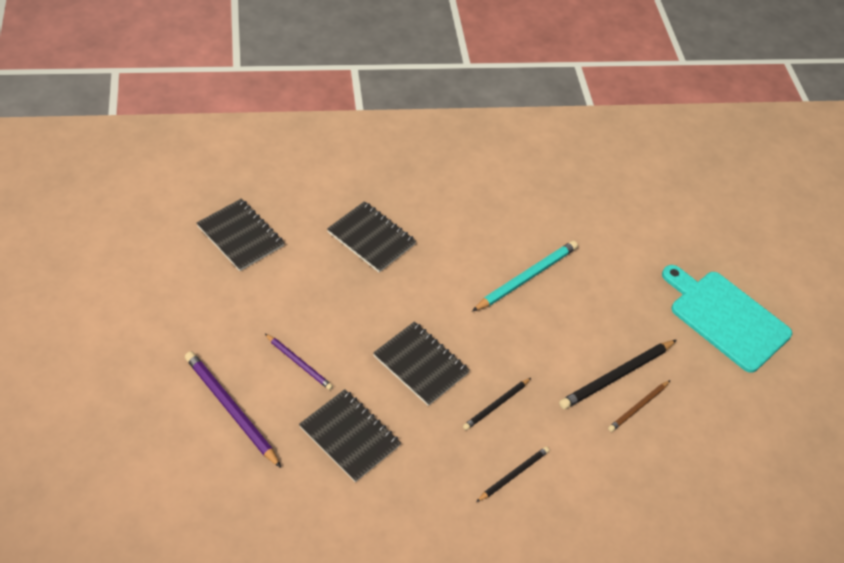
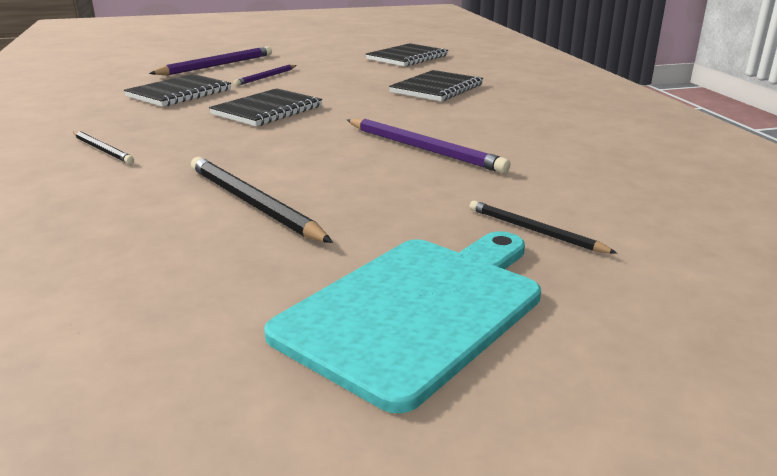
camera: 90 degrees right, 25 degrees down
(496, 405) = (207, 140): black pencil -> black pencil (534, 231)
(526, 277) = (423, 149): turquoise pencil -> purple pencil
(638, 407) = (189, 219): brown pencil -> none

